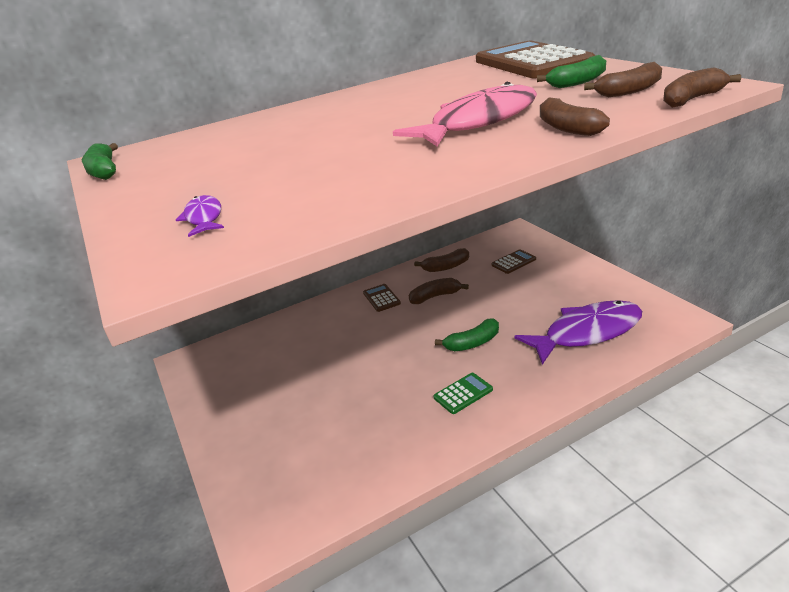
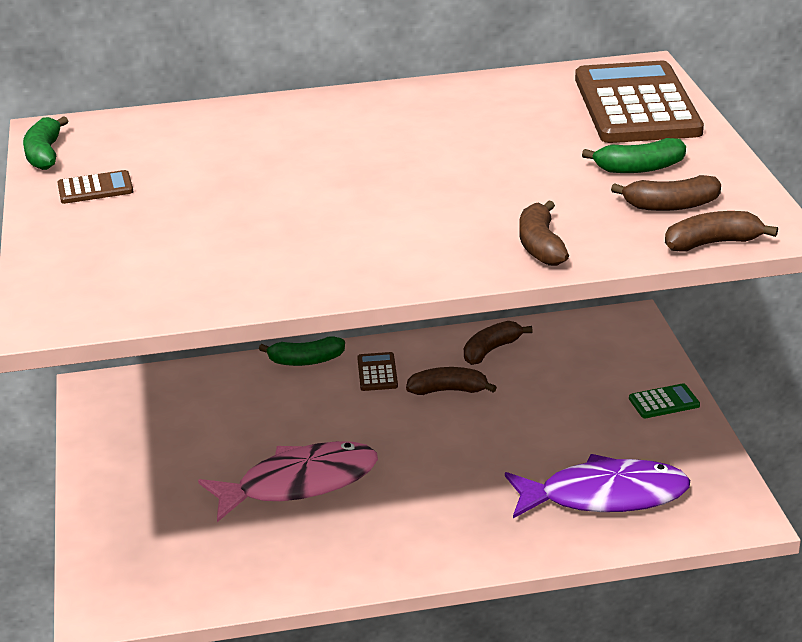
camera: 15 degrees right, 0 degrees up
(204, 218) = (115, 260): purple fish -> none
(446, 267) = (491, 350): brown banana -> brown banana turned 135 degrees clockwise
(463, 393) = (400, 525): green calculator -> green calculator (664, 402)
(472, 343) = (453, 468): green banana -> green banana (306, 361)
(478, 122) = (466, 204): pink fish -> pink fish (299, 484)
(513, 262) = (588, 369): brown calculator -> brown calculator (95, 188)

